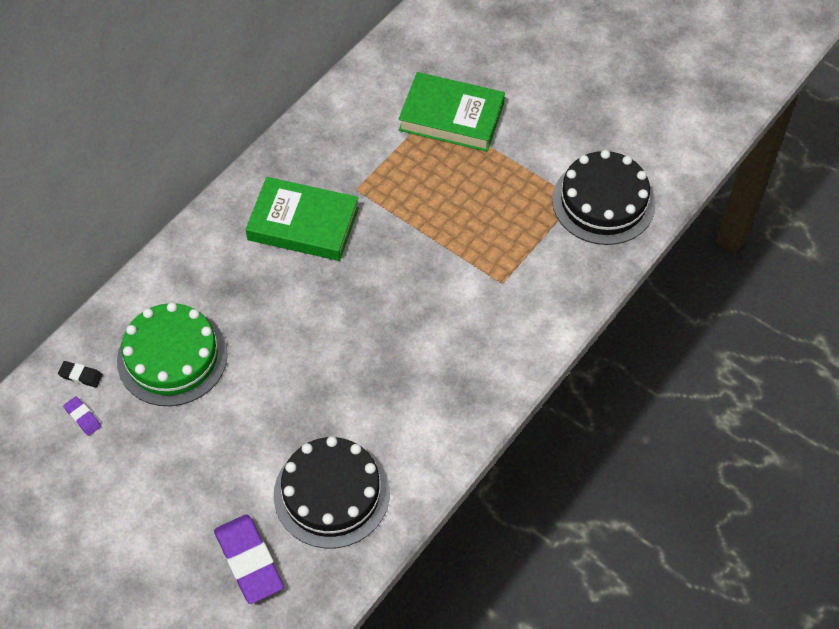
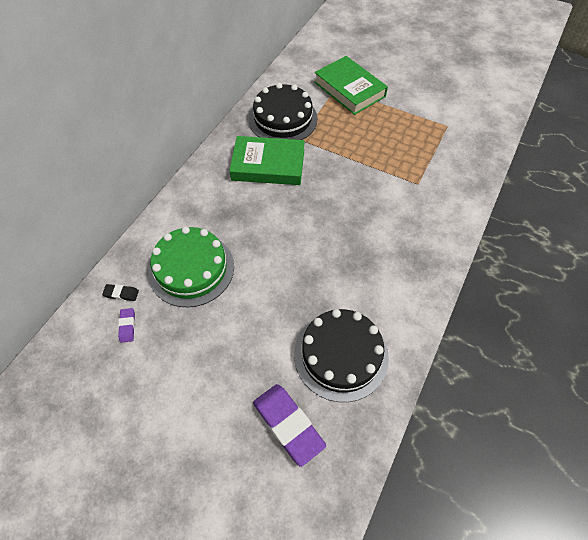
camera: 10 degrees left, 0 degrees up
(83, 417) = (127, 326): purple eraser -> purple eraser turned 45 degrees clockwise
(451, 117) = (349, 89): green book -> green book turned 45 degrees clockwise
(603, 202) = (466, 125): black cake -> black cake (283, 119)

